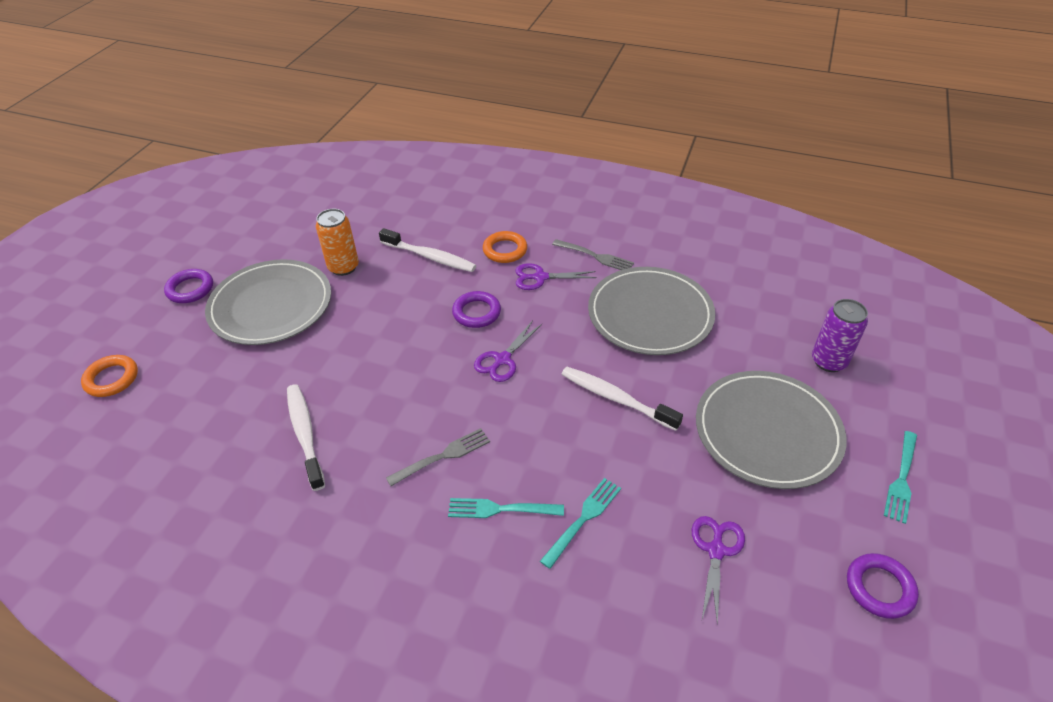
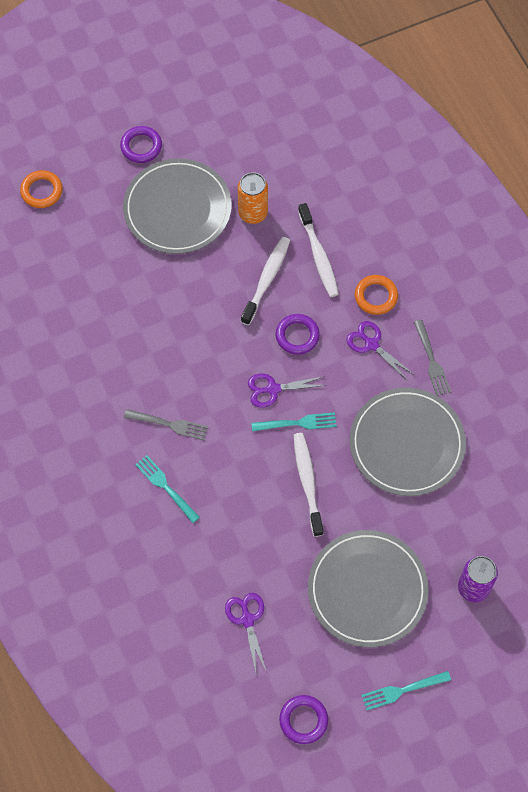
camera: 45 degrees right, 20 degrees up
(305, 434) = (111, 337): white toothbrush -> white toothbrush (267, 279)
(583, 519) = (201, 535): turquoise fork -> turquoise fork (297, 423)
(716, 550) = (247, 619): purple scissors -> purple scissors turned 75 degrees counterclockwise

